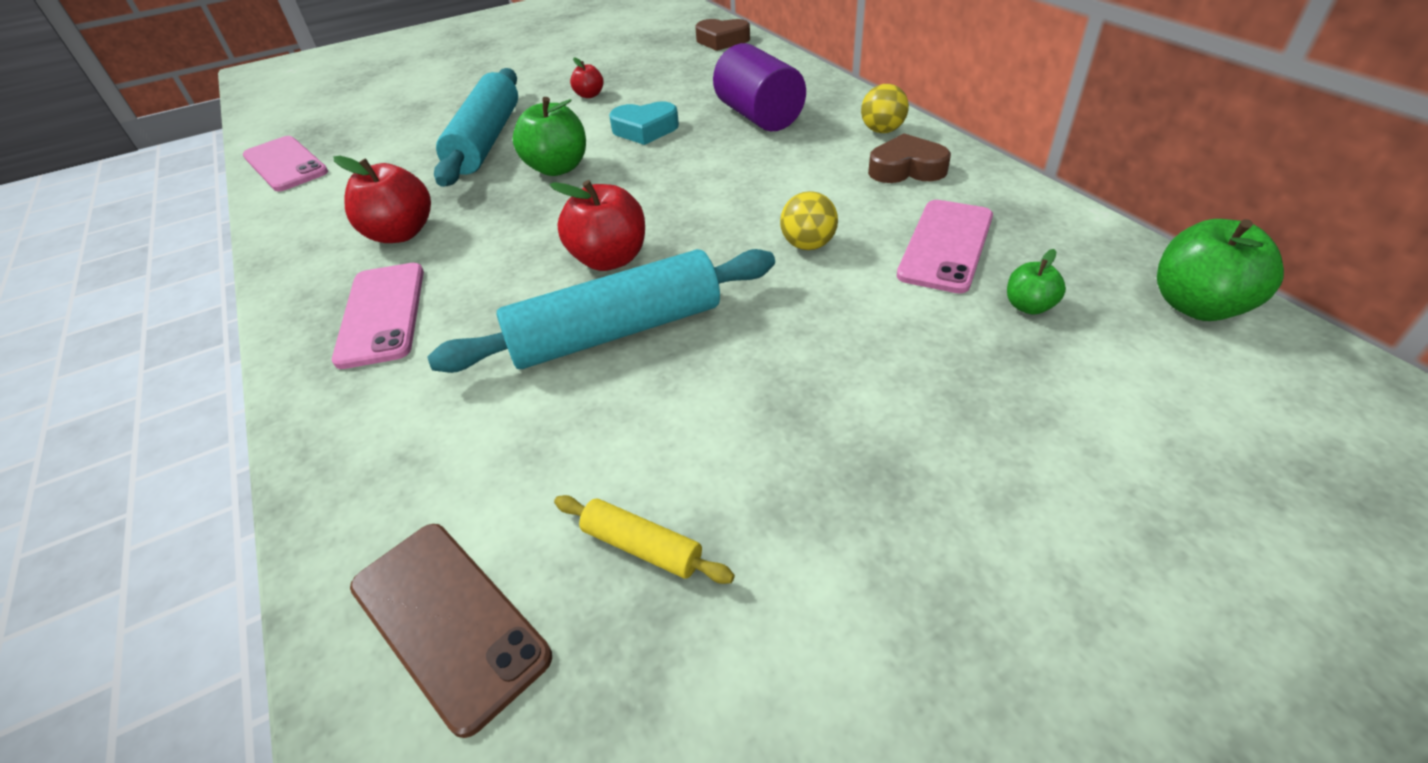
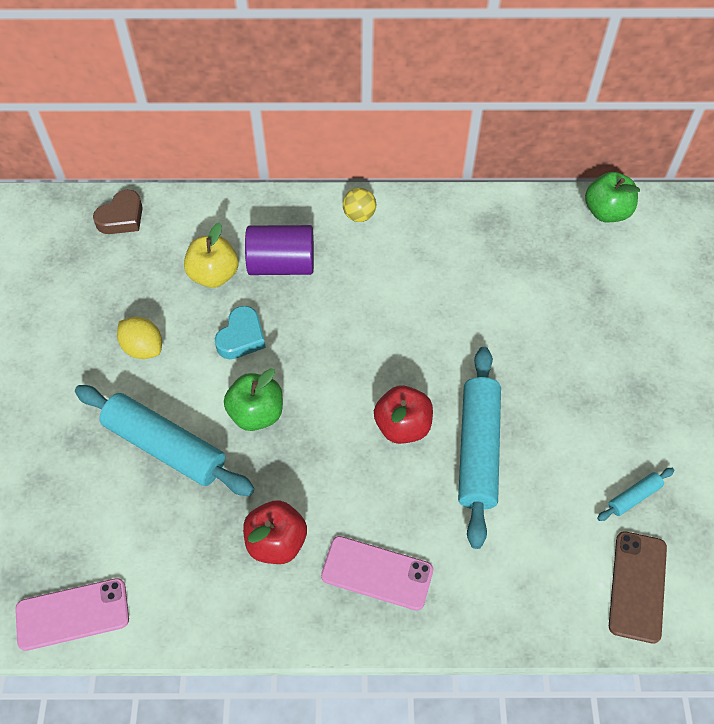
camera: 65 degrees left, 15 degrees up
(449, 620) = (637, 586): brown phone -> brown phone turned 60 degrees counterclockwise
(589, 95) = (143, 348): red apple -> yellow lemon
(642, 547) = (634, 497): yellow rolling pin -> turquoise rolling pin
(706, 93) = (214, 275): none -> yellow apple
(808, 245) = (458, 323): yellow ball -> none
(906, 169) = (414, 233): brown heart -> none
(946, 246) = (501, 266): pink phone -> none
(1029, 306) = (569, 268): green apple -> none

